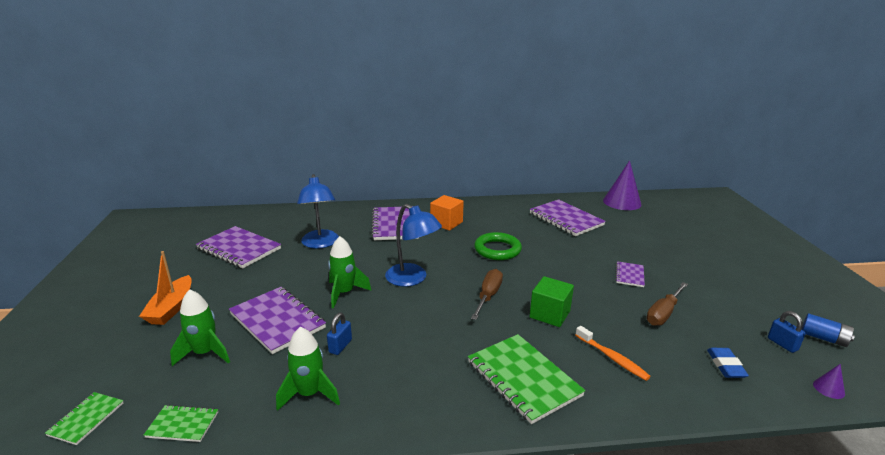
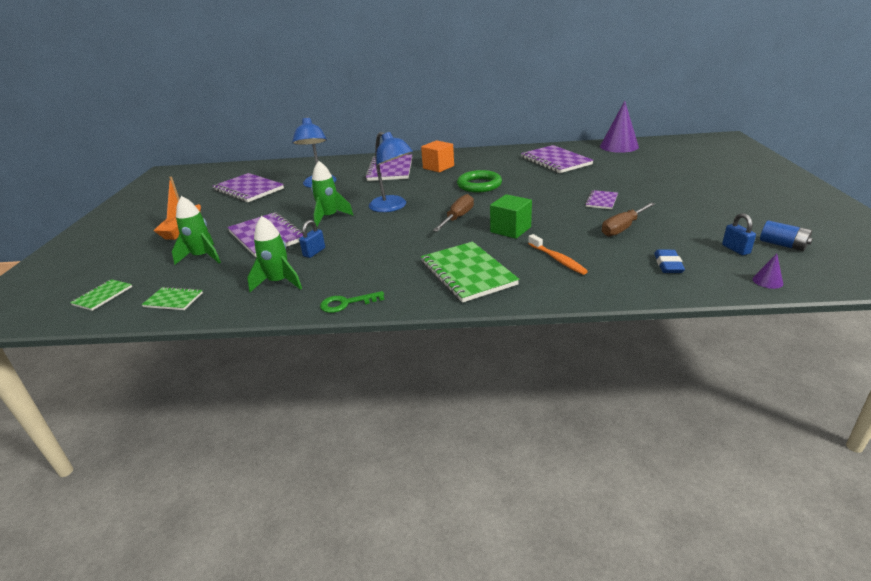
camera: 10 degrees right, 5 degrees up
(399, 427) = (346, 303): none -> green key

